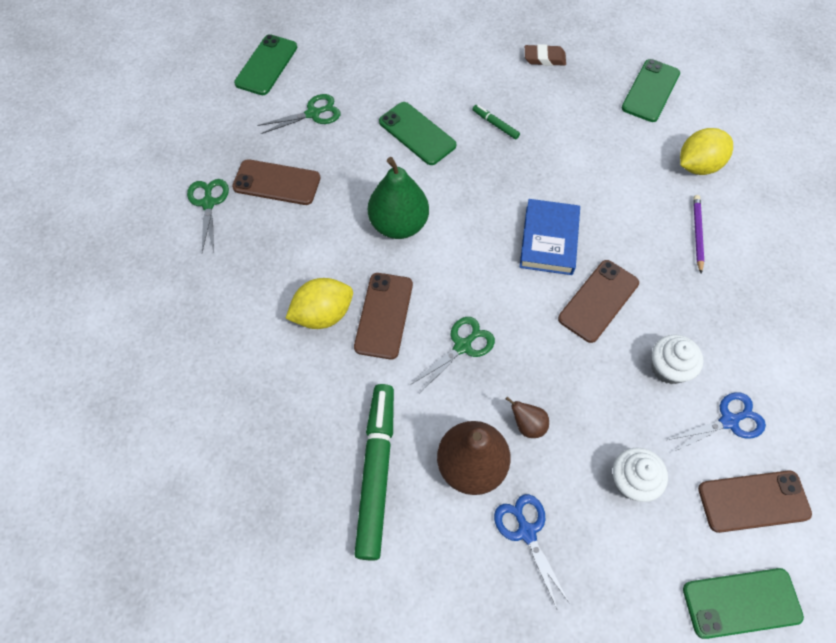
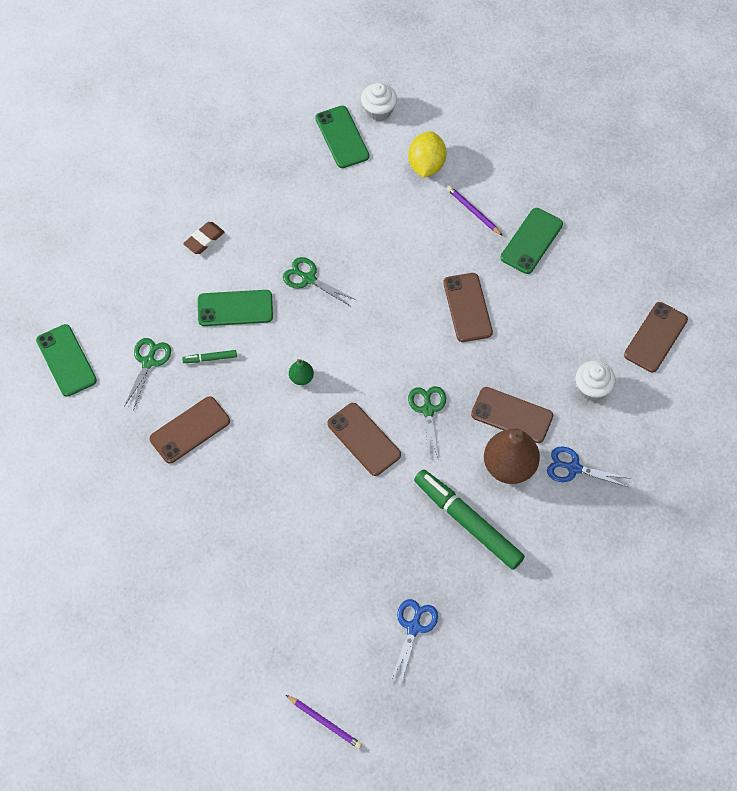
camera: 50 degrees left, 0 degrees up
(63, 499) = (324, 722): none -> purple pencil
(208, 203) = (165, 487): green scissors -> green scissors (308, 279)
(323, 314) = (329, 475): yellow lemon -> none
(399, 224) = (301, 378): green pear -> green pear, size x0.47
(495, 124) = (276, 254): green marker -> green marker (210, 358)
(527, 425) = (512, 415): brown pear -> brown phone
(544, 58) = (249, 175): brown eraser -> brown eraser (204, 240)
(548, 240) = (399, 298): blue book -> none
(668, 368) = (544, 309): white cupcake -> white cupcake (378, 110)
(728, 421) = (603, 307): blue scissors -> blue scissors (413, 627)
(741, 603) = (700, 393): green phone -> green phone (531, 241)

